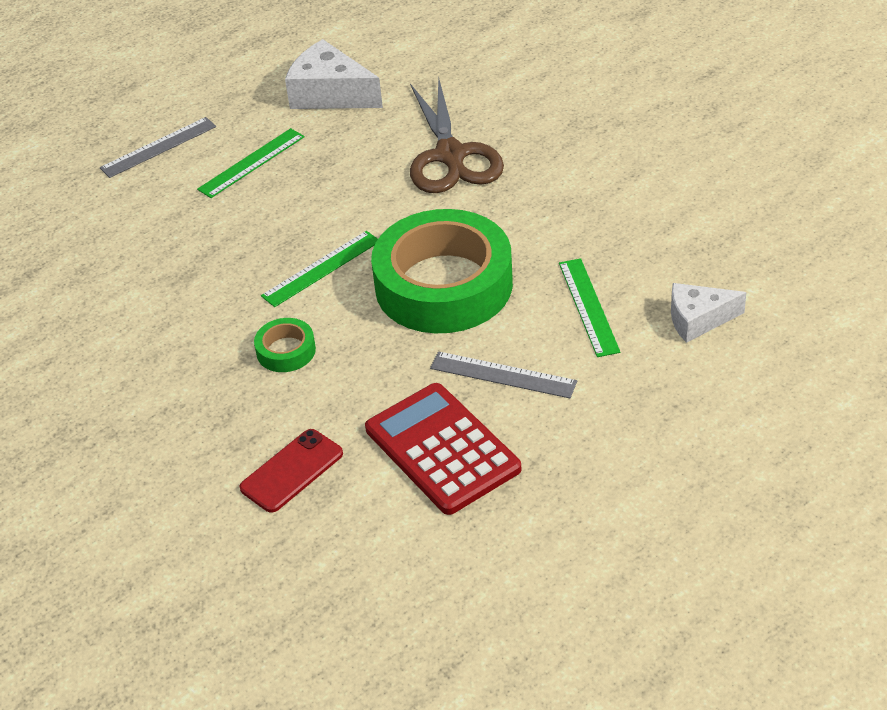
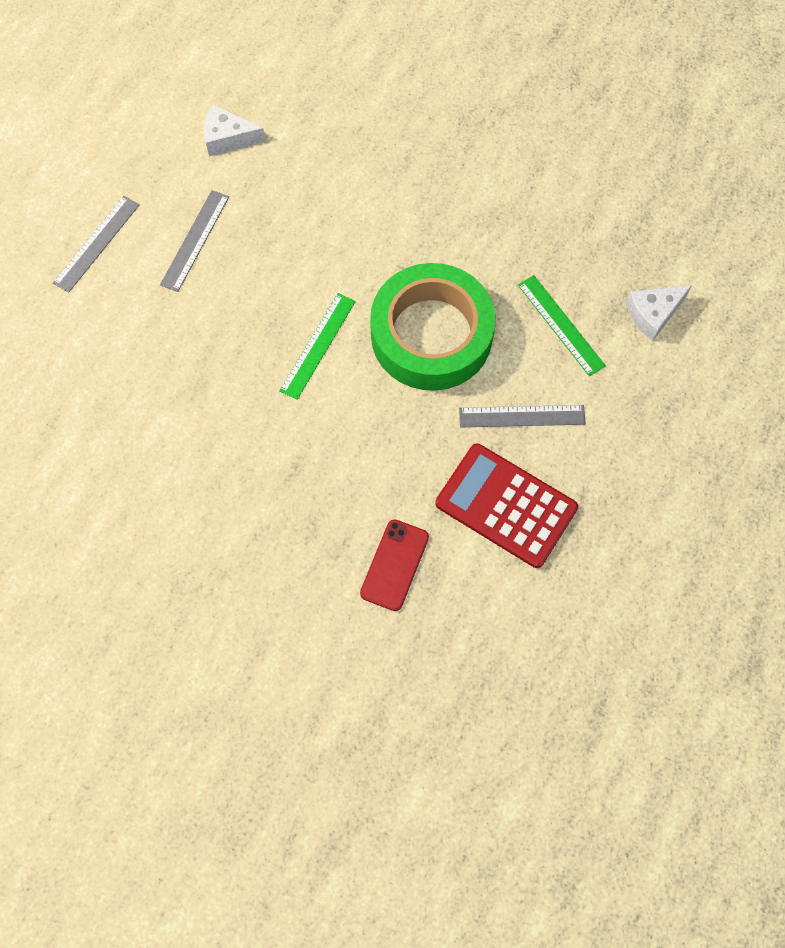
camera: 25 degrees left, 25 degrees up
(251, 163) = (195, 240): green ruler -> grey ruler
(286, 351) = (330, 443): green tape -> none
(330, 94) = (228, 138): white cheese -> white cheese, size x0.66
(451, 156) = (373, 187): brown scissors -> none

